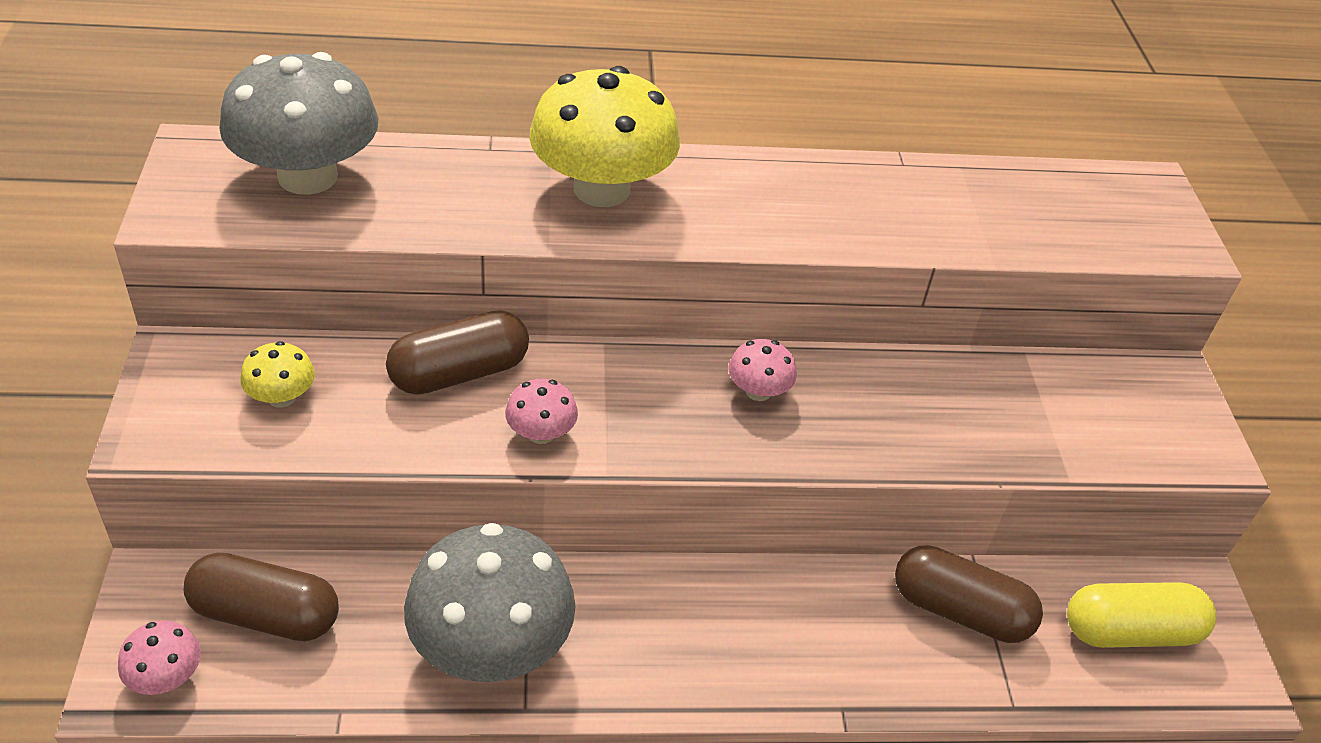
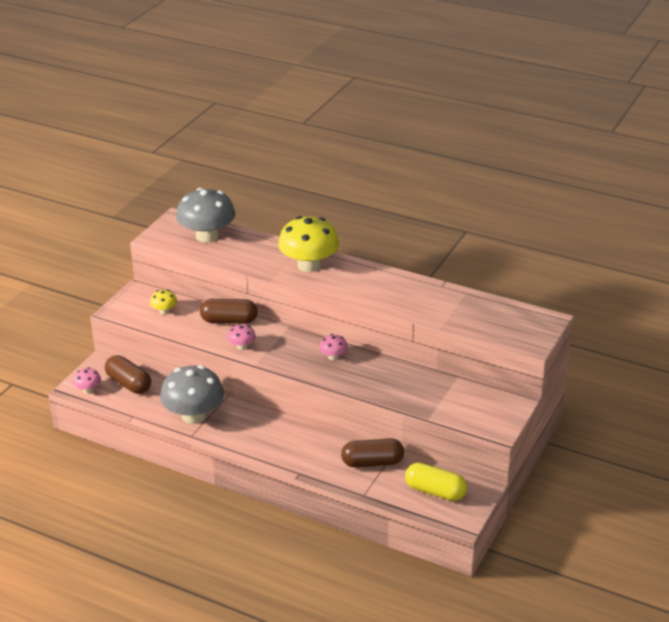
camera: 35 degrees right, 10 degrees down
(959, 610) = (372, 462): brown capsule -> brown capsule turned 60 degrees counterclockwise

